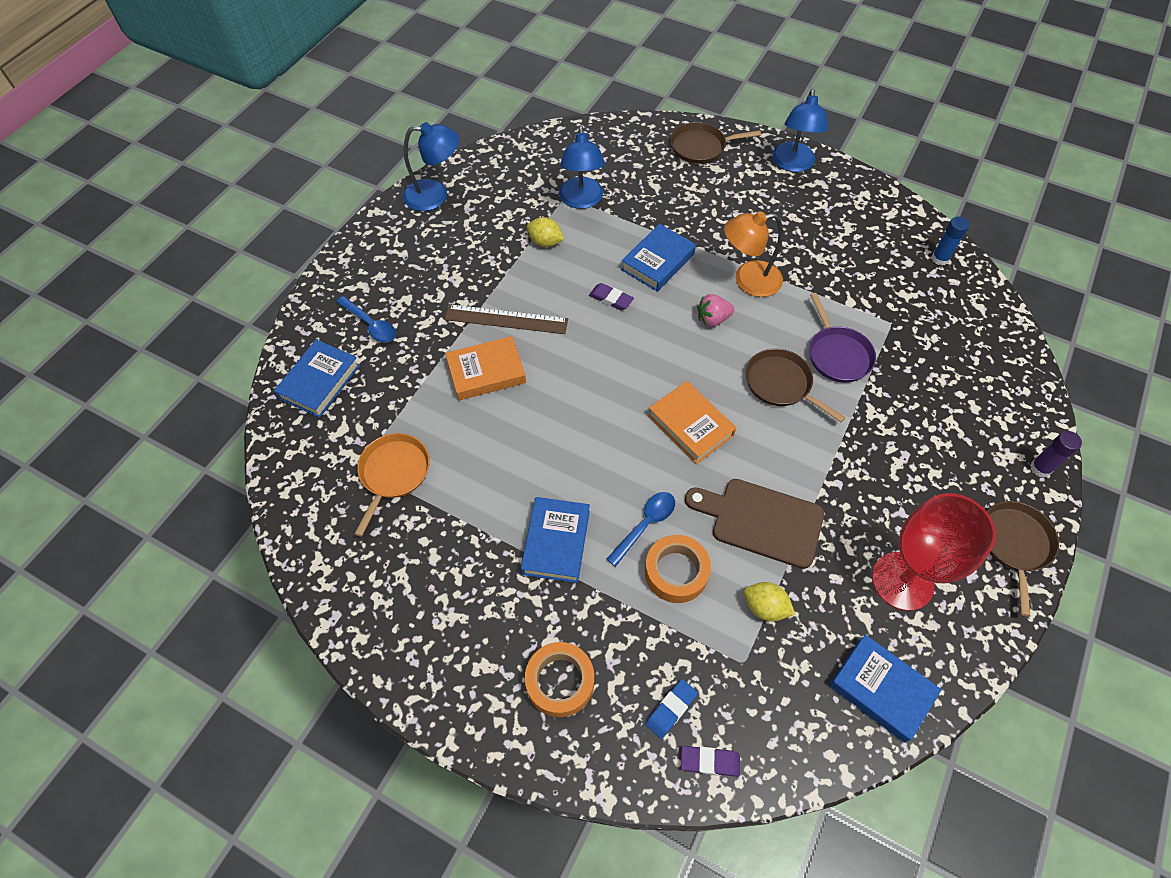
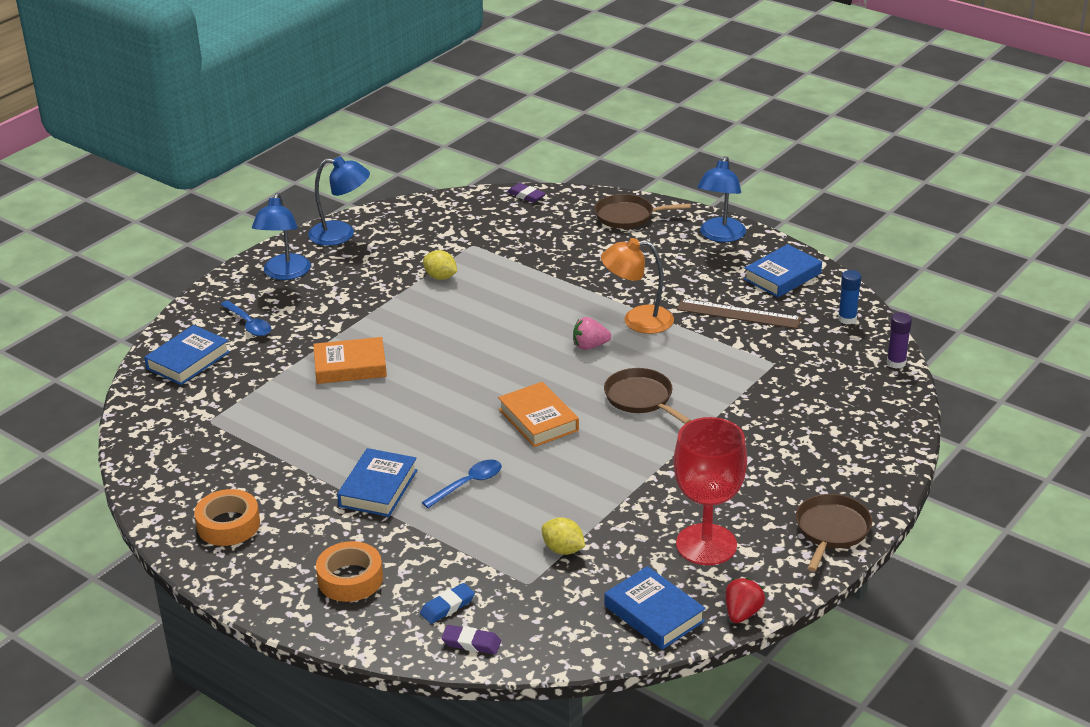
camera: 10 degrees right, 25 degrees down
(393, 473) = (239, 428): orange pan -> none
(506, 319) = (382, 330): brown ruler -> brown ruler (738, 314)
(581, 200) = (488, 249): blue lamp -> blue lamp (284, 273)
(611, 299) = (492, 323): purple eraser -> purple eraser (526, 195)
(658, 262) = (550, 300): blue book -> blue book (782, 276)
(676, 572) = (486, 518): orange tape -> orange tape (228, 525)
(761, 521) = (582, 491): brown cutting board -> none
(837, 355) = (708, 382): purple pan -> none
(967, 676) = (742, 613): none -> red strawberry
(1040, 468) = (883, 480): purple glue stick -> purple glue stick (896, 363)

